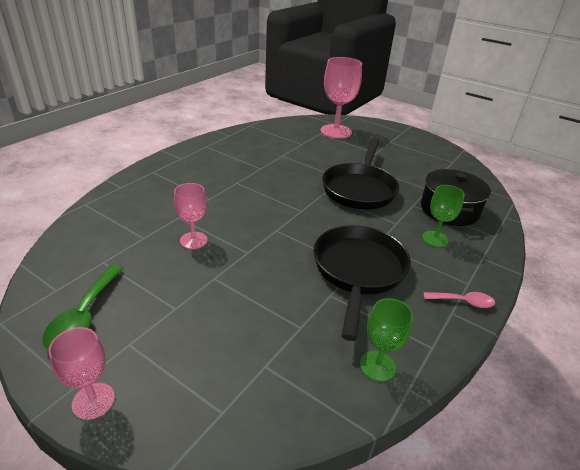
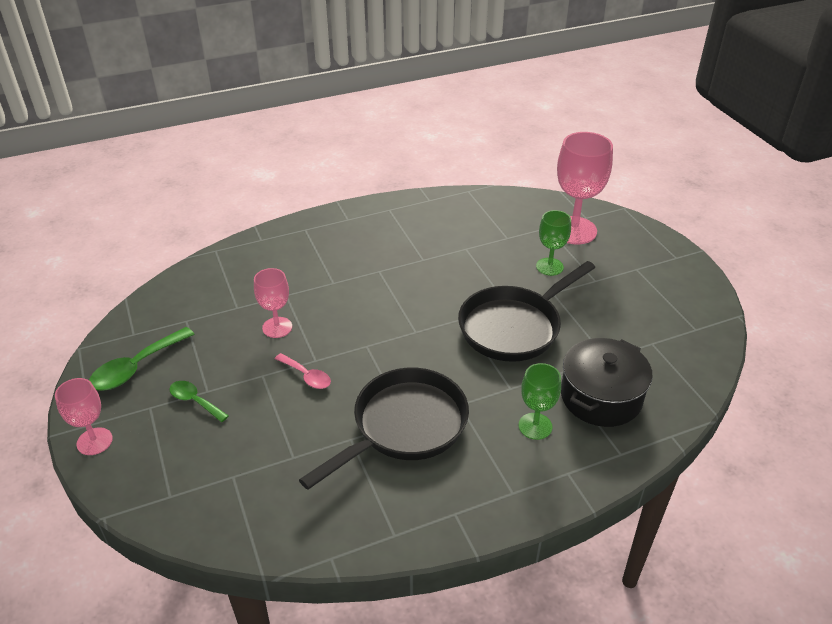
camera: 35 degrees right, 5 degrees up
(171, 320) = (195, 401): none -> green spoon
(377, 366) = (324, 525): green goblet -> green goblet (549, 267)
(463, 302) = (481, 509): pink spoon -> pink spoon (307, 376)

